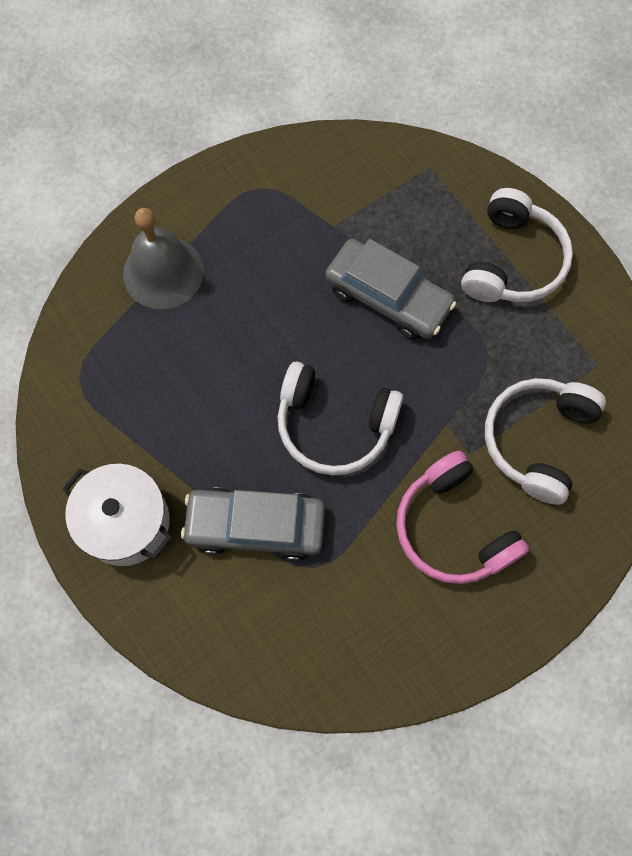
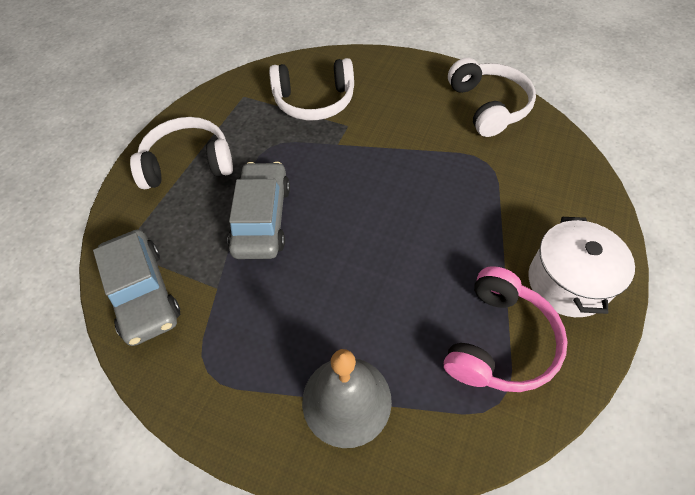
camera: 120 degrees left, 15 degrees down
(255, 526) = (492, 204): grey car -> grey car (143, 293)
(334, 425) = (386, 199): white headphones -> white headphones (488, 106)
(453, 528) = (401, 113): pink headphones -> pink headphones (500, 342)

